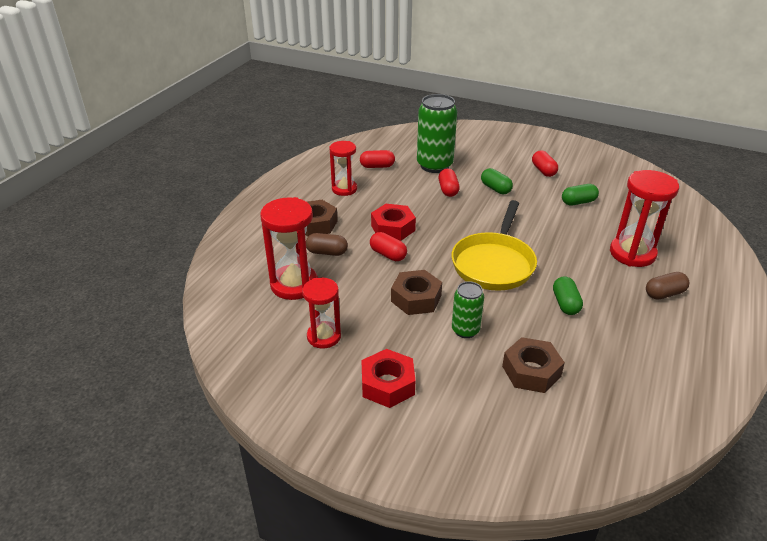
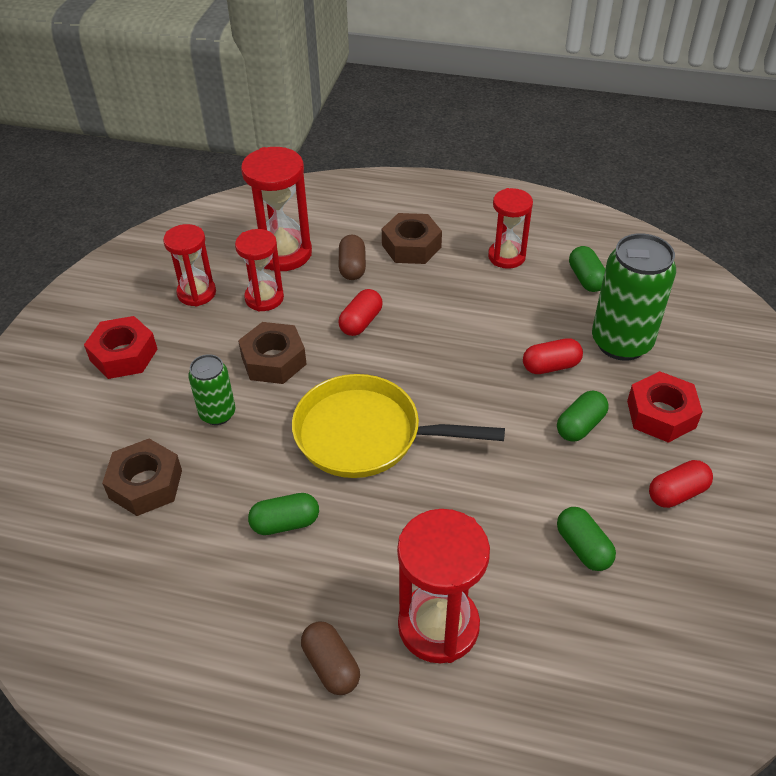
camera: 80 degrees right, 10 degrees up
(345, 298) = (264, 298): none -> red hourglass
(377, 166) = (586, 279): red capsule -> green capsule
(393, 228) = (424, 318): red nut -> red nut (661, 414)

